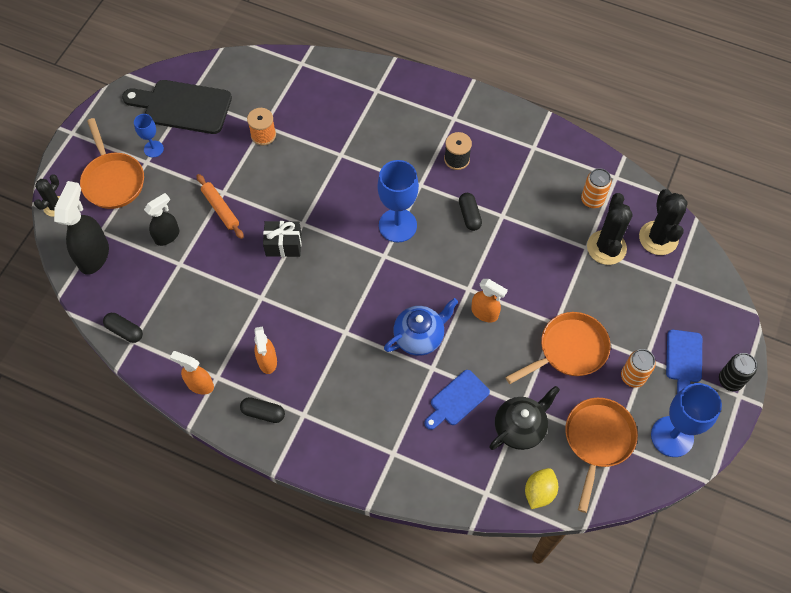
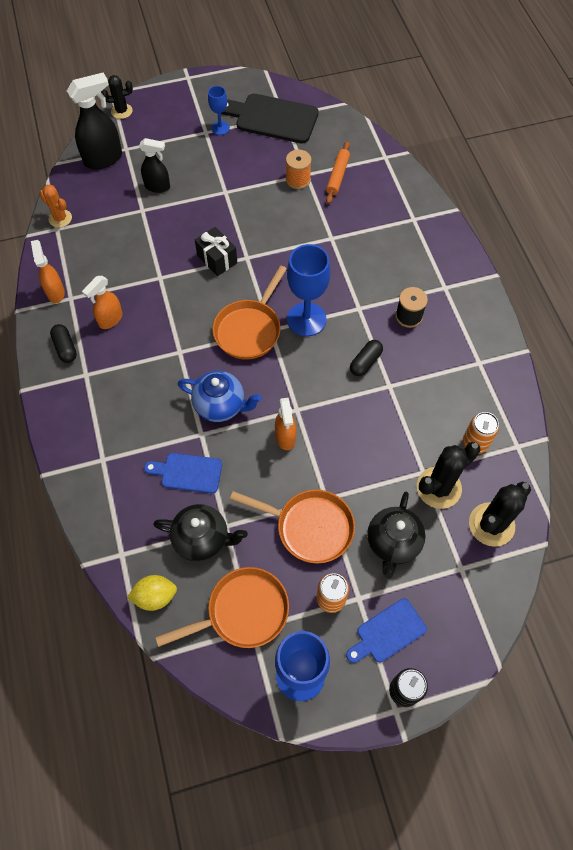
camera: 50 degrees right, 0 degrees up
(113, 180) = (172, 125): orange pan -> orange pan (249, 329)
(125, 331) = (60, 218): black capsule -> orange cactus
(183, 106) = (272, 118): black cutting board -> black cutting board turned 45 degrees counterclockwise
(220, 209) = (210, 200): orange rolling pin -> orange rolling pin (337, 176)
(623, 307) = (393, 543): none -> black teapot

